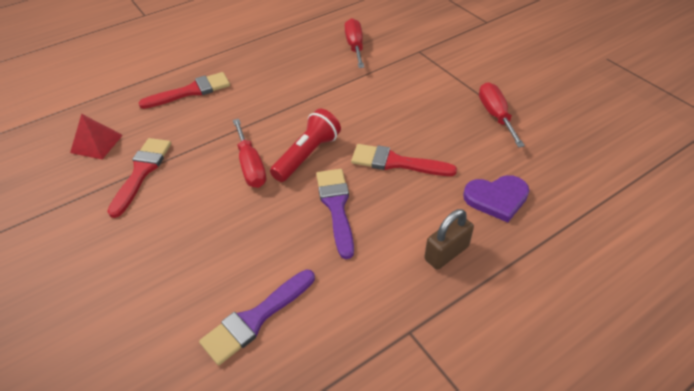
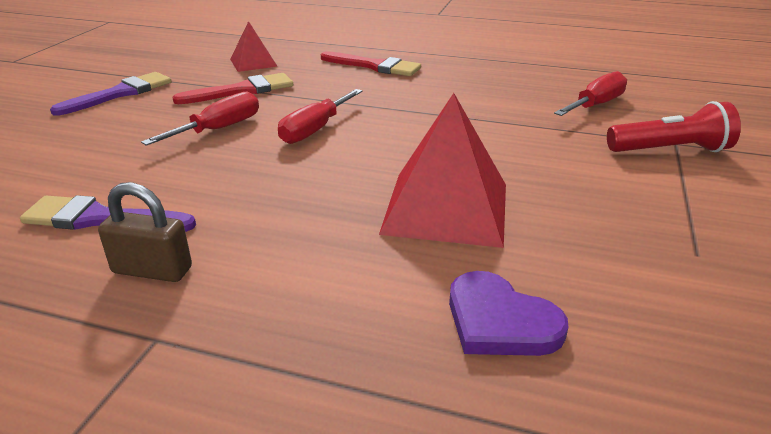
camera: 50 degrees right, 15 degrees down
(307, 155) = (373, 150): red flashlight -> red flashlight (670, 150)
(336, 207) = (316, 199): purple brush -> purple brush (120, 93)
(396, 162) = (446, 208): red brush -> red pyramid
(446, 253) = (331, 315): brown padlock -> brown padlock (152, 270)
(495, 115) = (673, 250): red screwdriver -> red screwdriver (219, 129)

